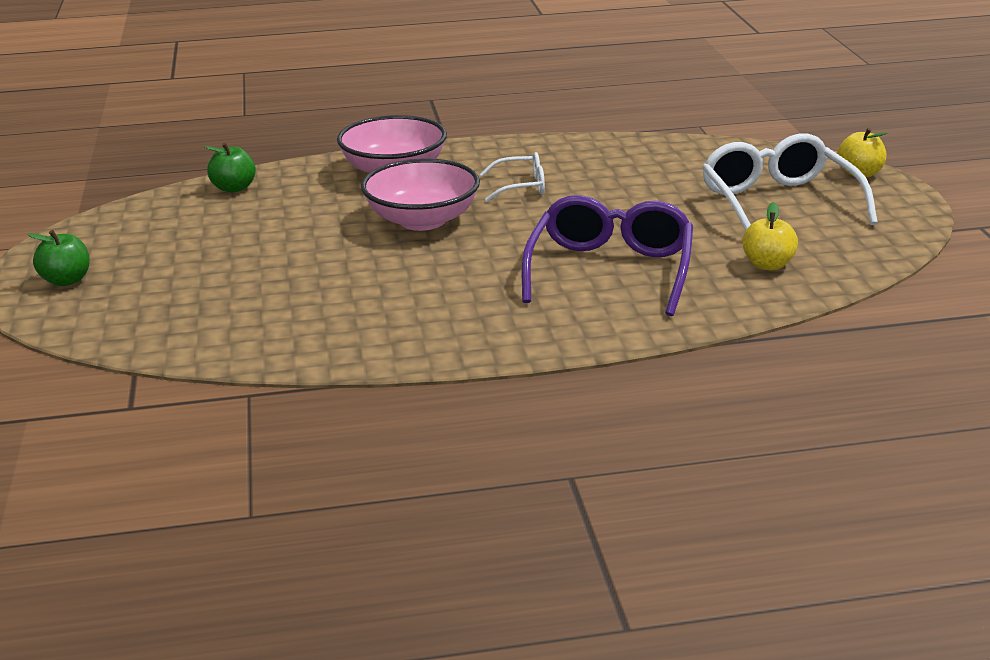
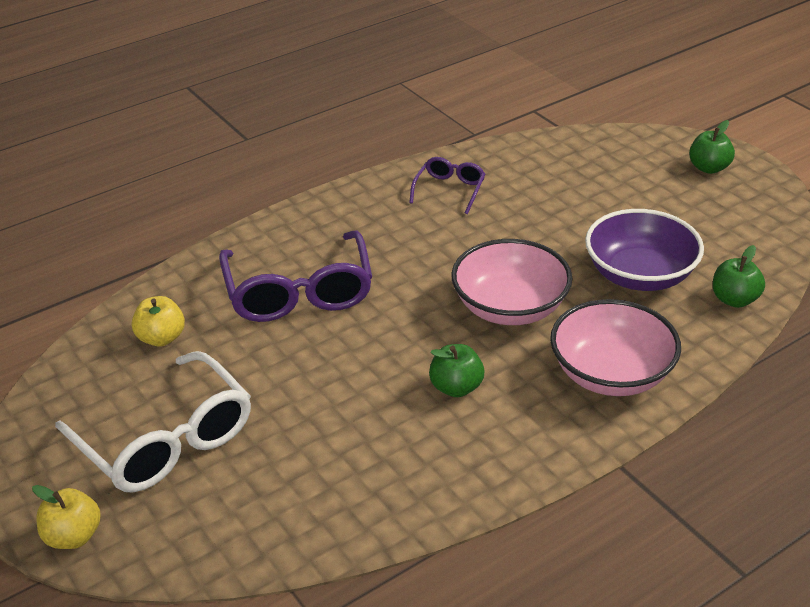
camera: 155 degrees right, 10 degrees up
(281, 217) = (639, 275): none -> purple bowl
(364, 326) = (449, 190): none -> purple glasses
(521, 187) = (456, 387): white glasses -> green apple

